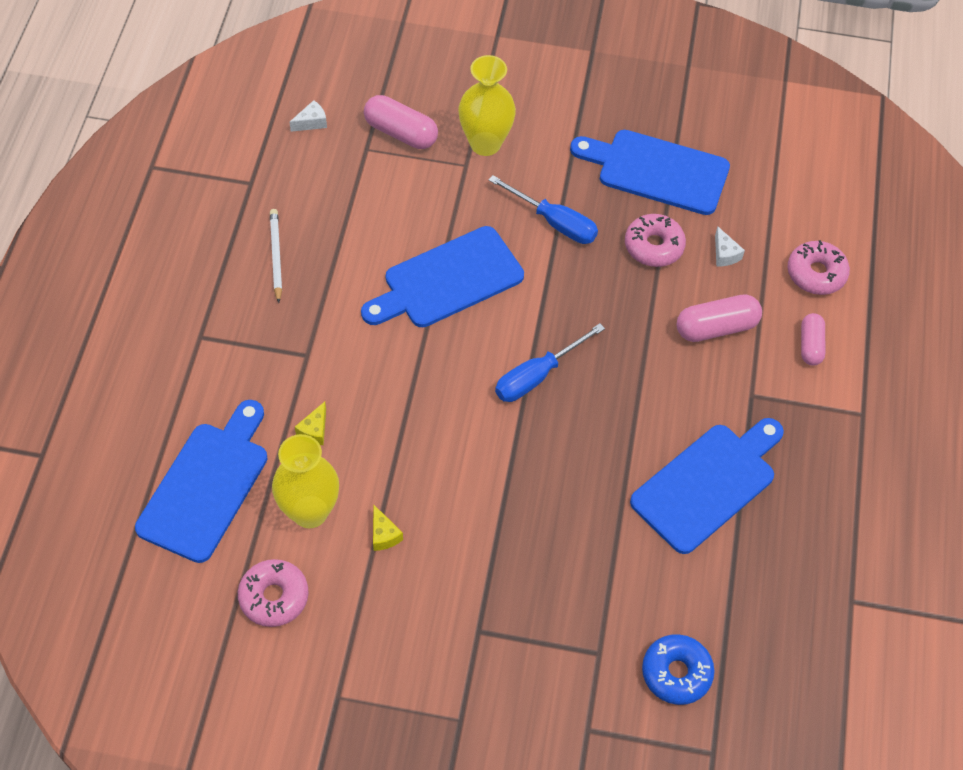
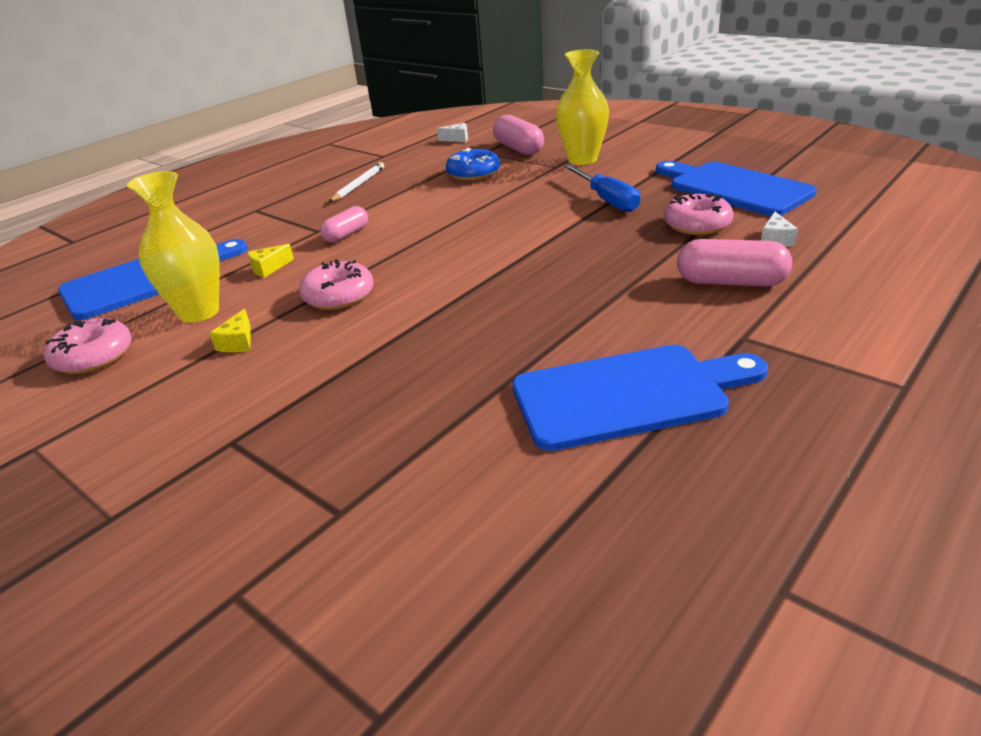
camera: 35 degrees right, 25 degrees down
(447, 280) = (477, 214): blue cutting board -> none
(537, 376) = (501, 277): blue screwdriver -> none
(676, 673) = (419, 576): blue donut -> blue donut (473, 173)
(810, 345) = (851, 315): pink capsule -> pink capsule (346, 235)
(816, 273) = (887, 268): pink donut -> pink donut (339, 296)

